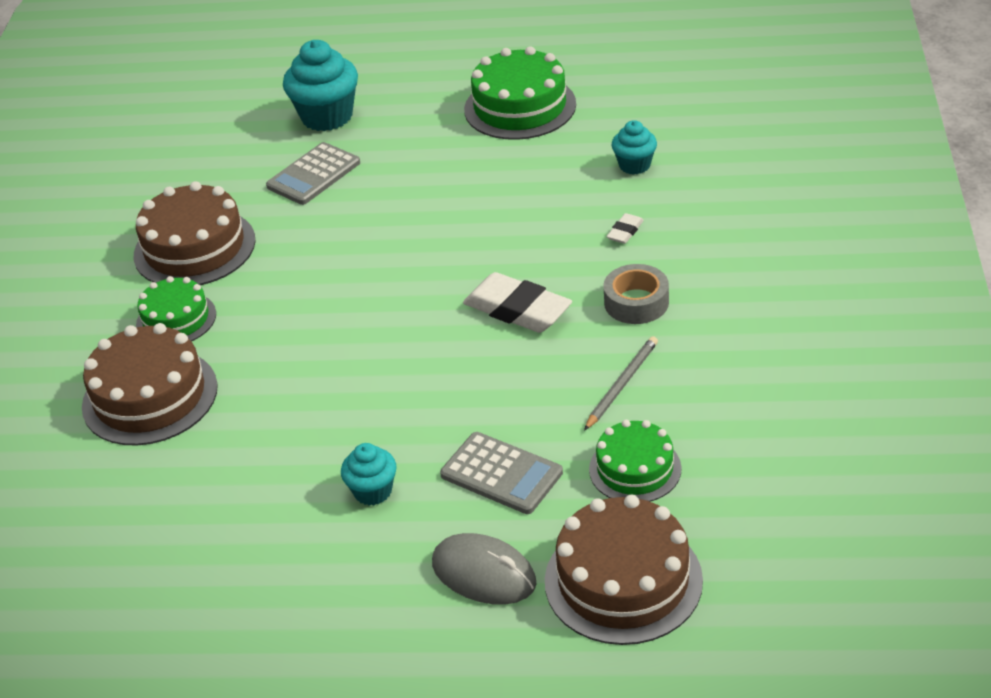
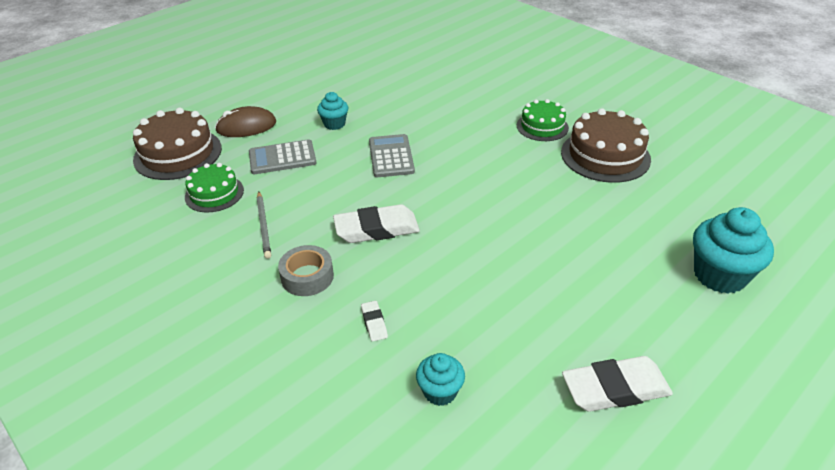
camera: 130 degrees right, 0 degrees up
(150, 396) = (490, 100): brown cake -> none
(313, 175) = (636, 230): grey calculator -> grey calculator (391, 156)
(484, 573) = (246, 126): grey mouse -> brown mouse
(520, 107) = (615, 389): green cake -> white eraser

